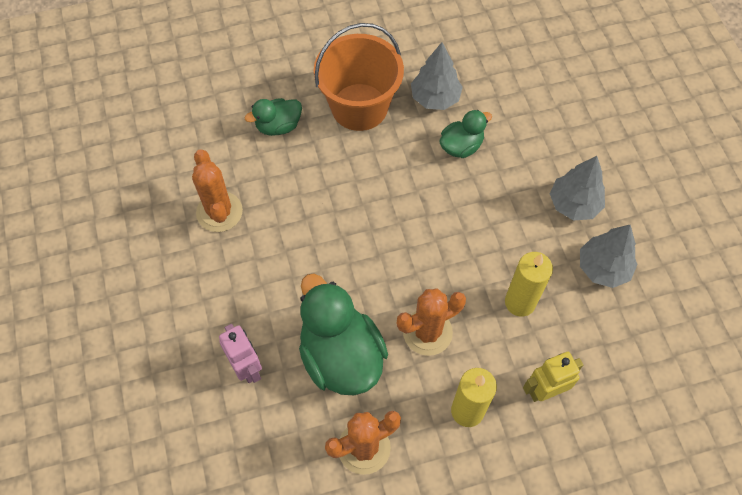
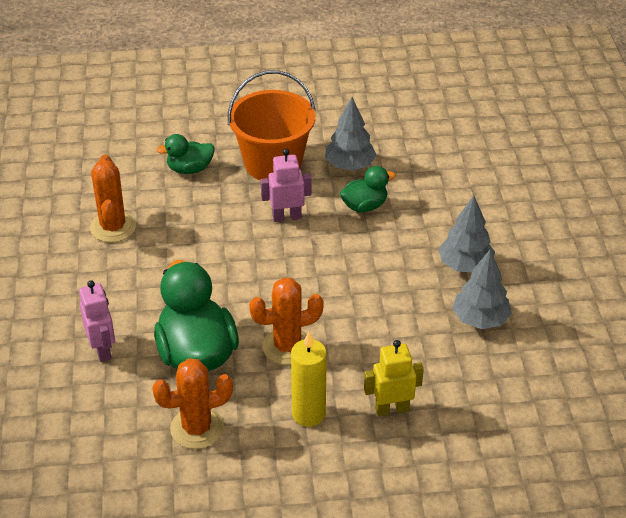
camera: 10 degrees right, 20 degrees down
(389, 172) = (286, 217): none -> pink robot
(520, 302) = (387, 335): yellow candle -> none

